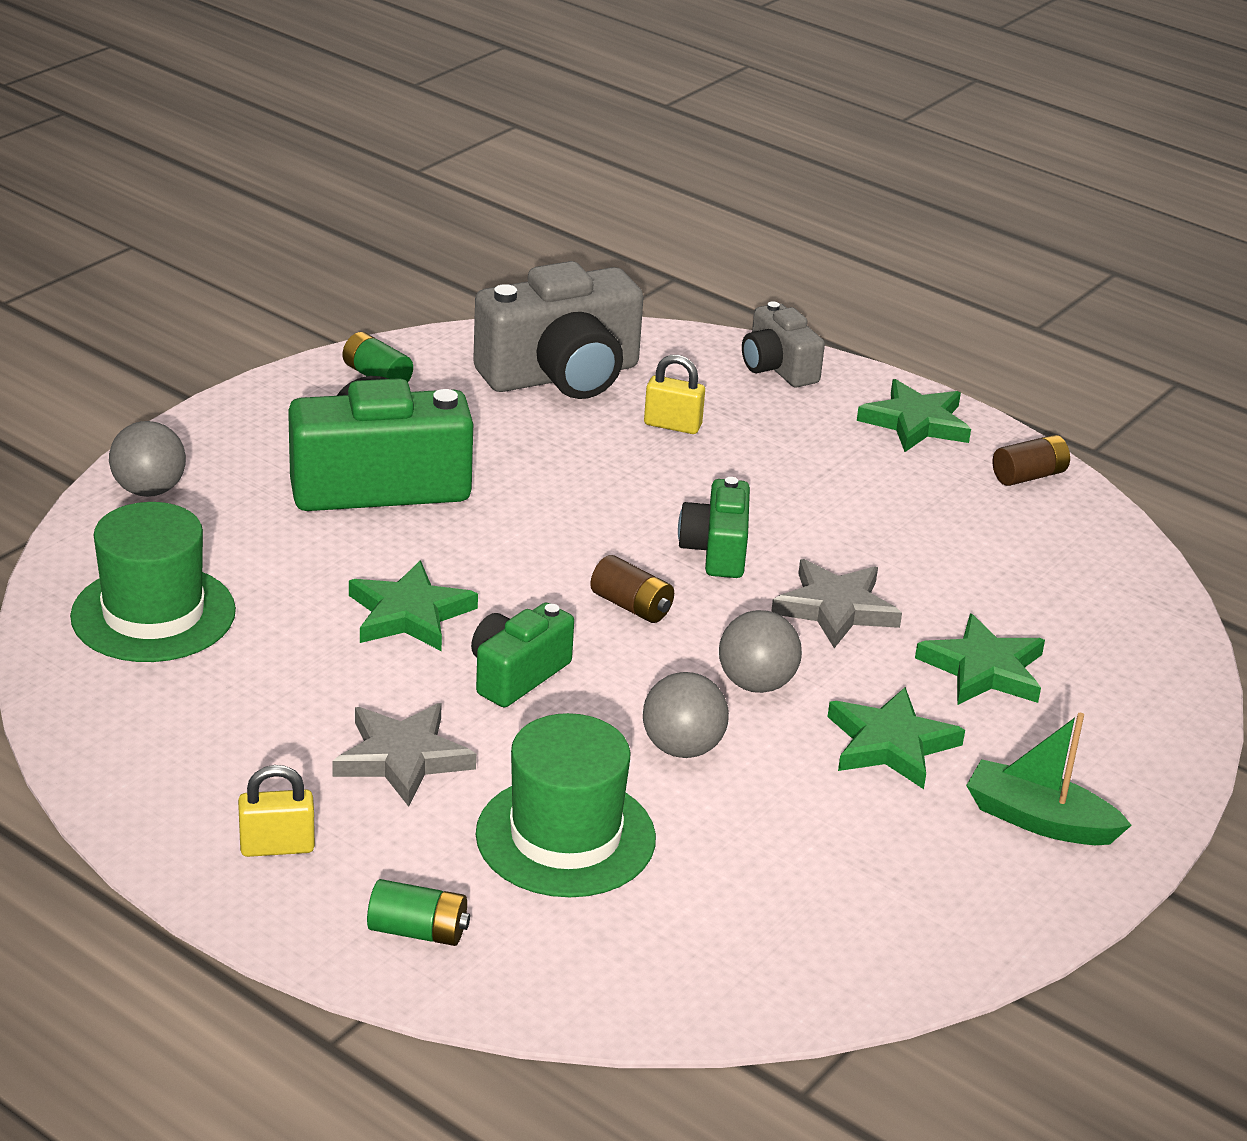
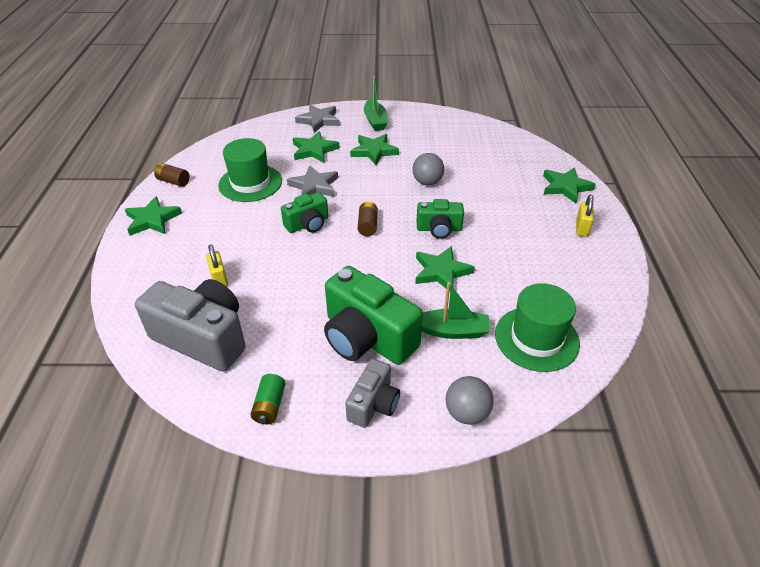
camera: 125 degrees left, 10 degrees up
(277, 846) = (581, 228): yellow padlock -> yellow padlock turned 60 degrees clockwise
(282, 553) = (452, 331): none -> green boat
(402, 758) = (511, 228): grey star -> grey star (319, 120)
(418, 931) = (565, 187): green battery -> green star
(565, 836) = (494, 183): green hat -> green hat (250, 183)
(756, 684) = (377, 183): grey ball -> none
(778, 368) = (131, 275): grey camera -> grey camera (373, 404)

